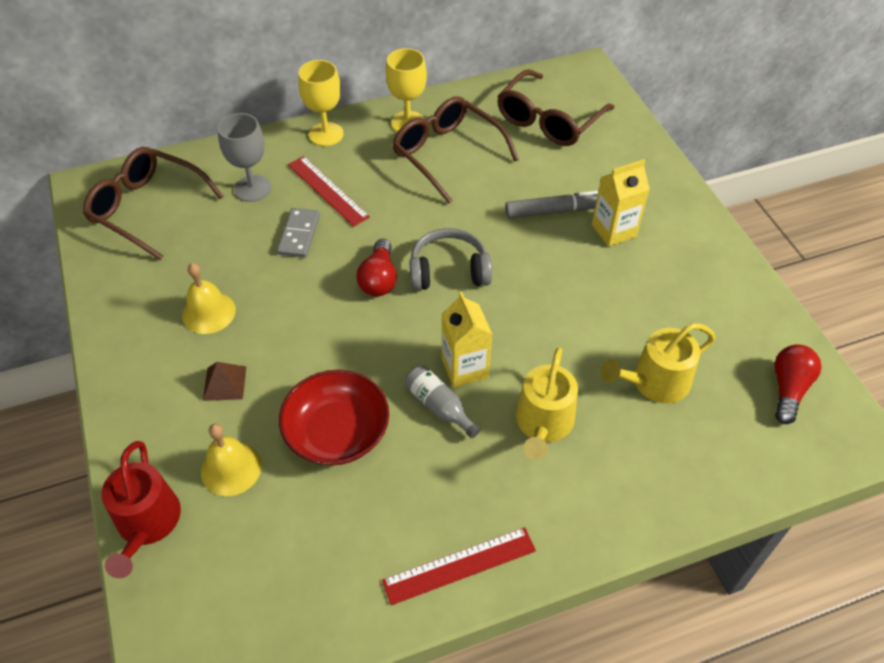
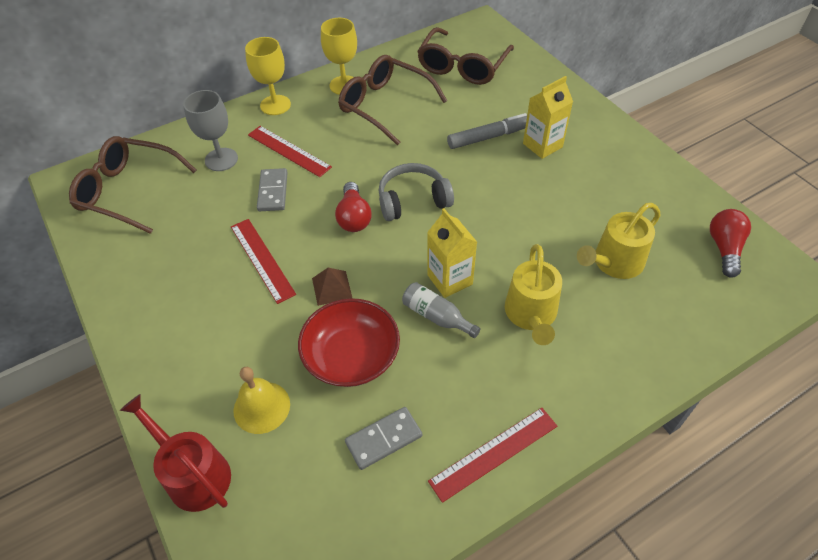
camera: 10 degrees left, 0 degrees up
(147, 523) = (194, 474): red watering can -> red watering can turned 150 degrees clockwise
(208, 312) = (207, 272): yellow bell -> none
(224, 383) = (237, 331): brown pyramid -> brown pyramid (332, 288)
(269, 309) = (262, 259): none -> red ruler
(348, 527) = (384, 439): none -> grey domino

